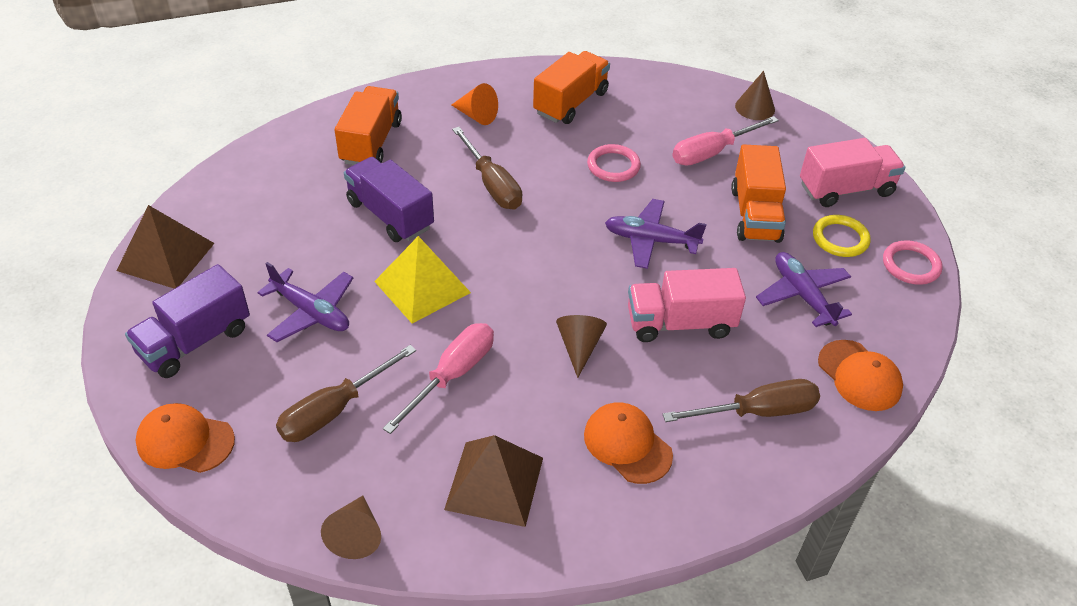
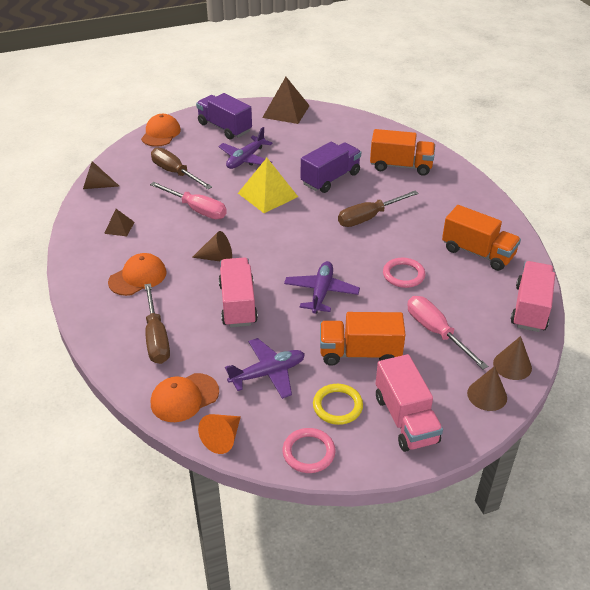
camera: 90 degrees right, 5 degrees down
(476, 115) = (445, 207): orange cone -> orange cone (223, 438)
(494, 483) = (119, 227): brown pyramid -> brown pyramid, size x0.52
(666, 82) = (530, 308): none -> pink truck
(800, 130) = (487, 395): none -> brown cone

